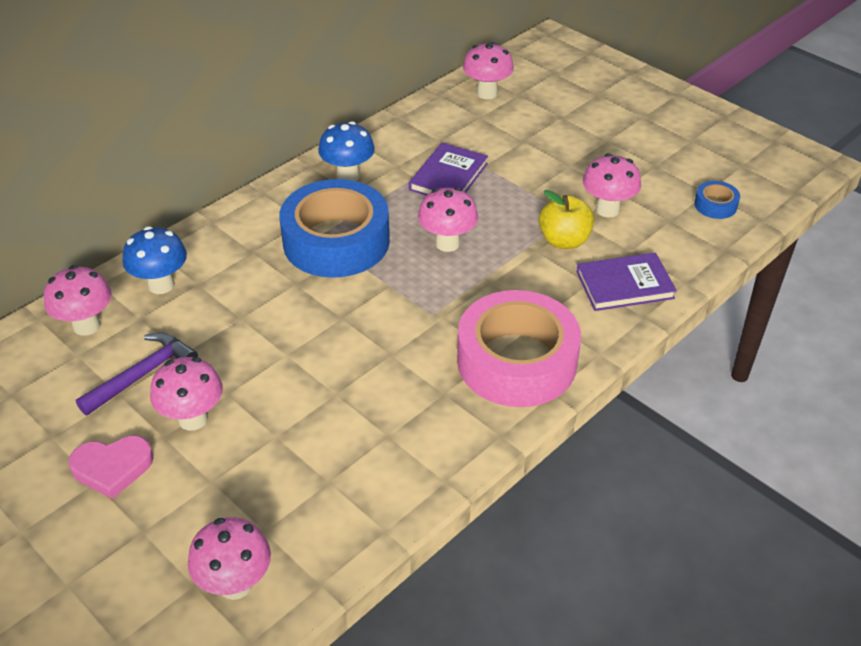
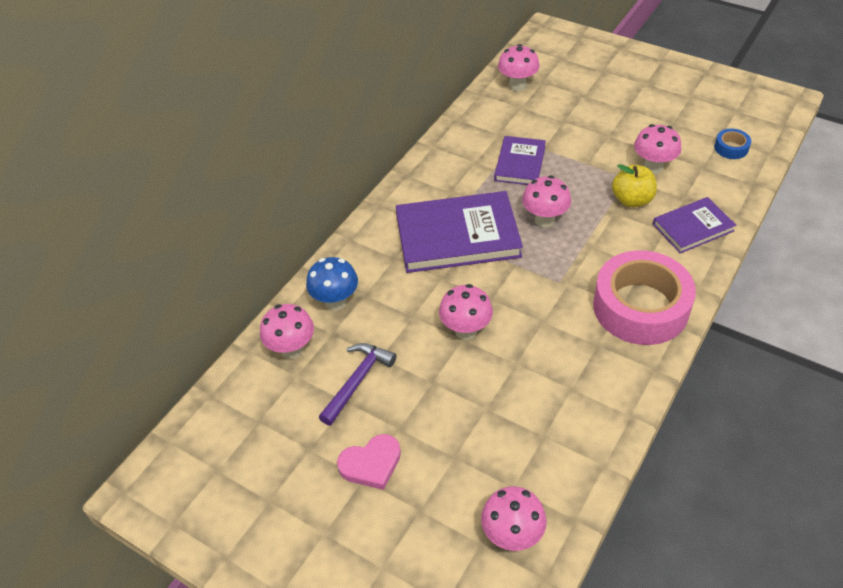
camera: 10 degrees left, 5 degrees up
(193, 419) = (415, 409): pink mushroom -> pink mushroom (466, 330)
(336, 241) = (457, 236): blue tape -> purple book
(348, 176) = (441, 178): blue mushroom -> none

